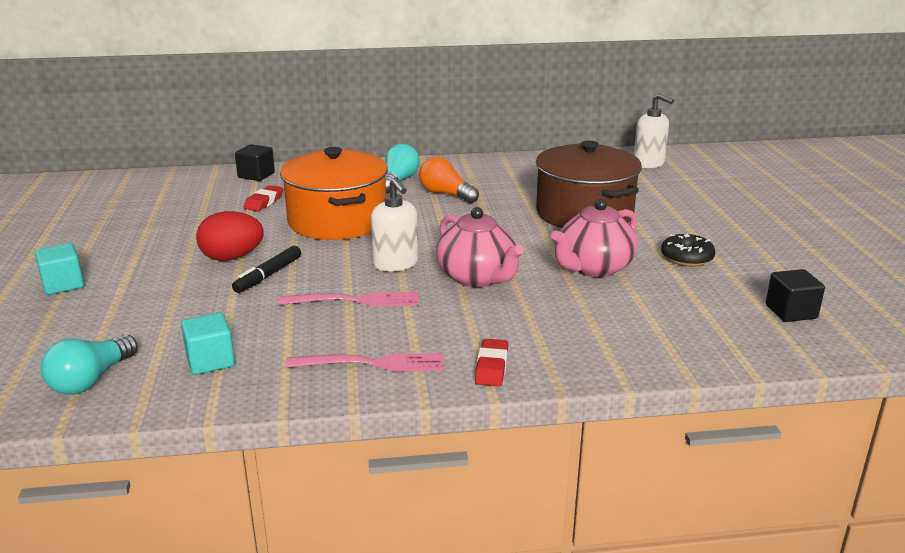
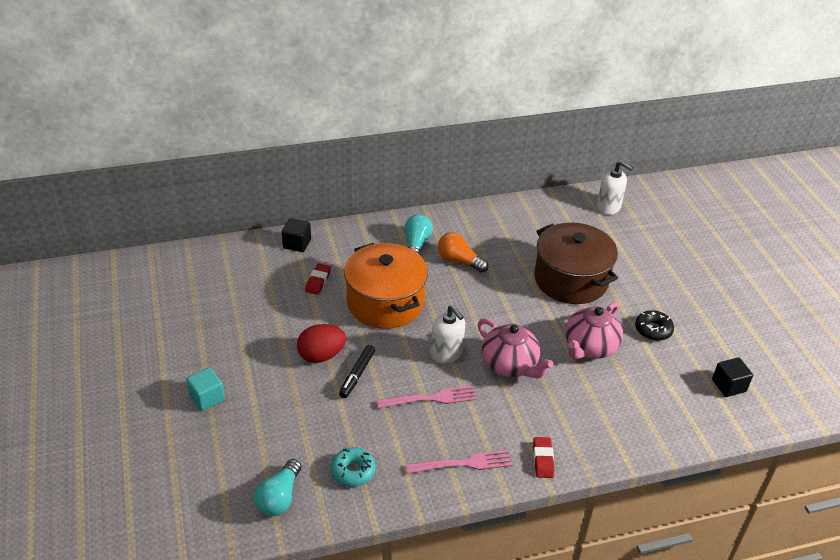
camera: 10 degrees left, 15 degrees up
(210, 361) = (353, 471): turquoise cube -> turquoise donut

